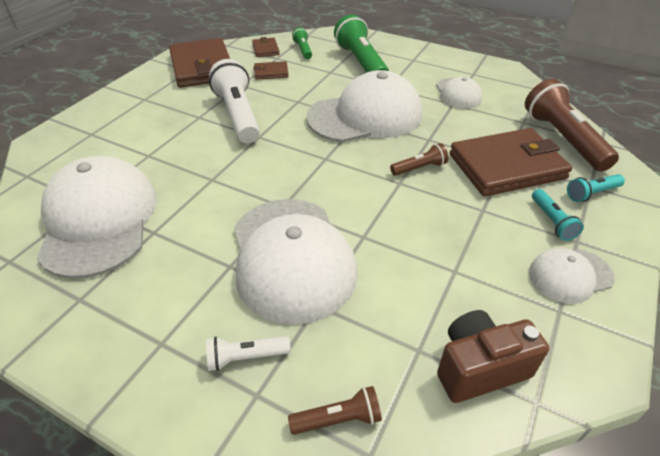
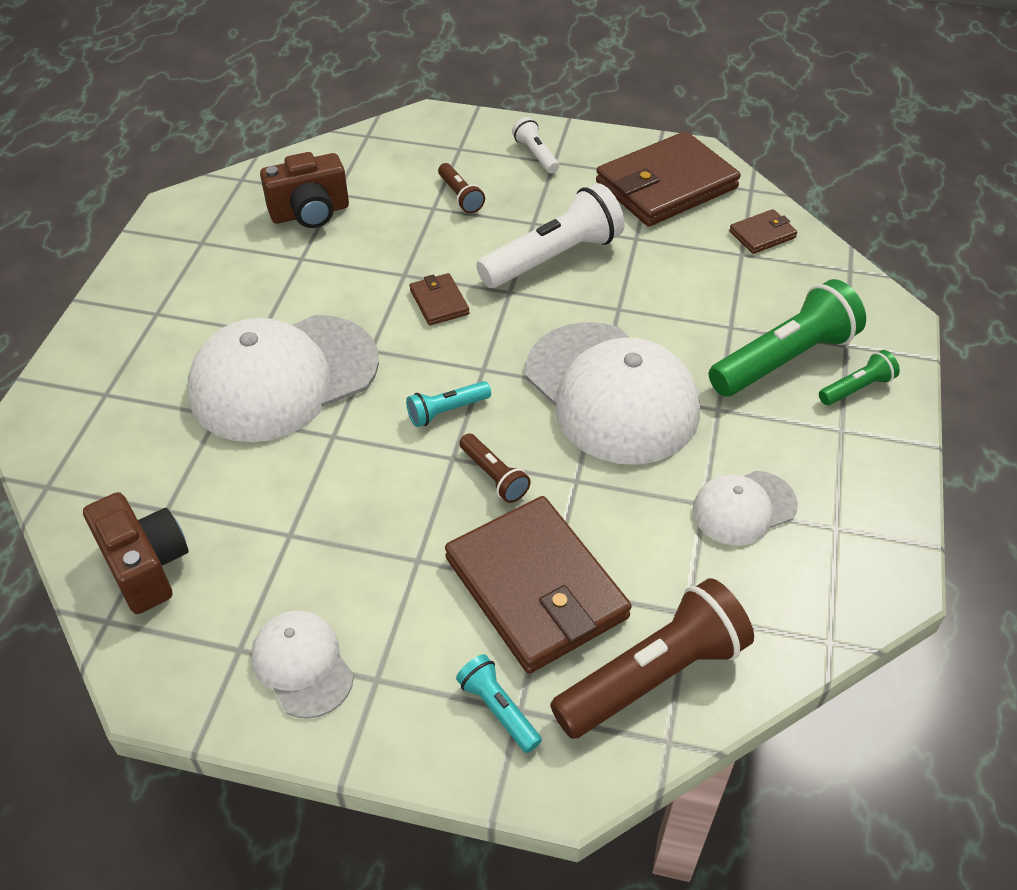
camera: 75 degrees right, 5 degrees up
(99, 220) = (310, 213): white cap -> brown camera
(245, 357) = (145, 375): white flashlight -> white flashlight (536, 154)
(271, 72) = (689, 259): brown wallet -> brown wallet (439, 302)
(303, 50) = (787, 278): green flashlight -> green flashlight (857, 388)
(338, 419) = (82, 457): brown flashlight -> brown flashlight (460, 196)
(552, 221) = (412, 647): turquoise flashlight -> turquoise flashlight (446, 411)

